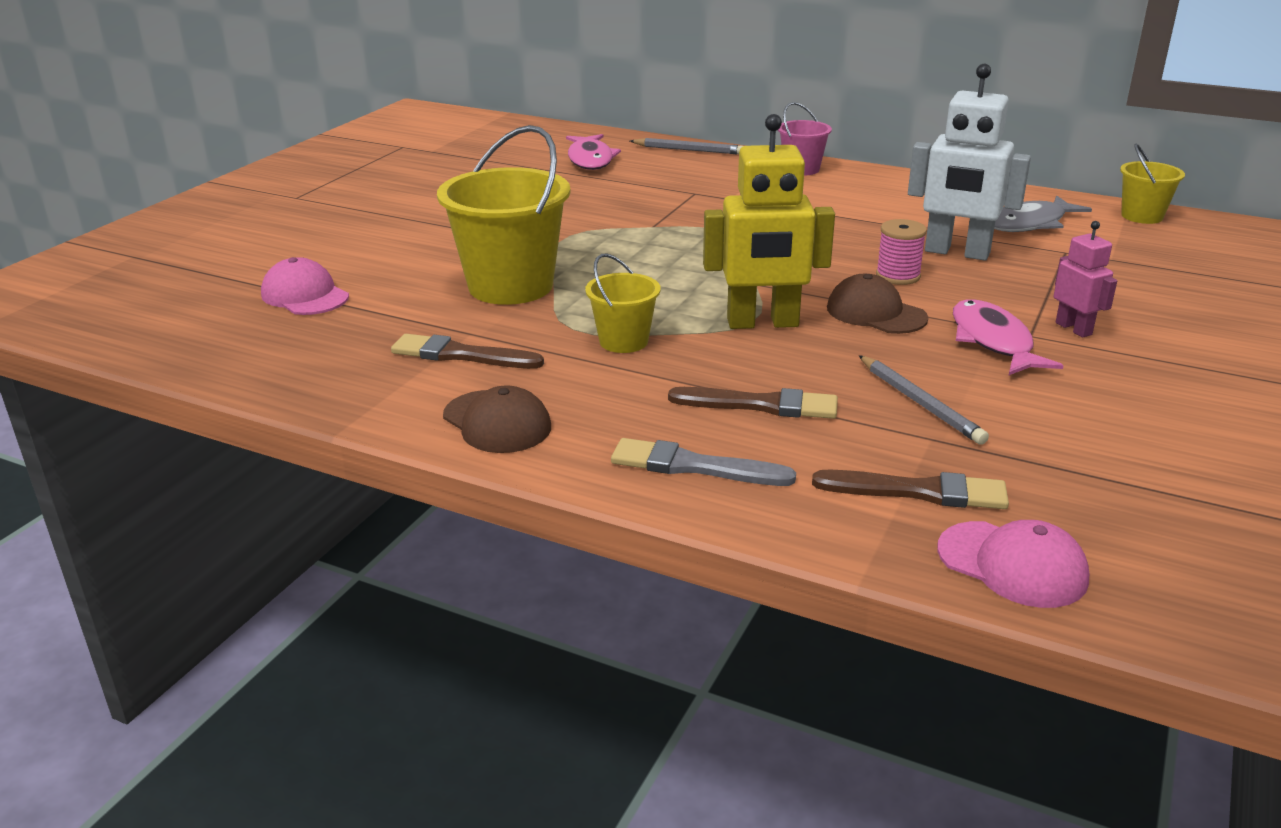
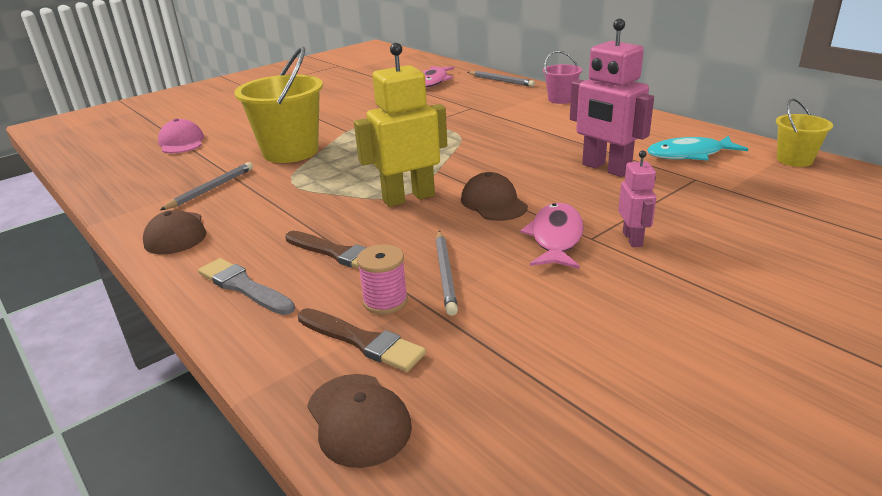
camera: 25 degrees right, 0 degrees up
(461, 355) = (211, 189): brown brush -> grey pencil
(623, 341) = (309, 195): yellow bucket -> none
(762, 323) = (408, 198): yellow robot -> yellow robot turned 135 degrees clockwise
(898, 276) = (541, 179): pink spool -> pink spool (385, 301)
(957, 253) = (605, 168): white robot -> pink robot
(1012, 565) = (358, 419): pink cap -> brown cap
(1030, 224) = (689, 154): grey fish -> turquoise fish

